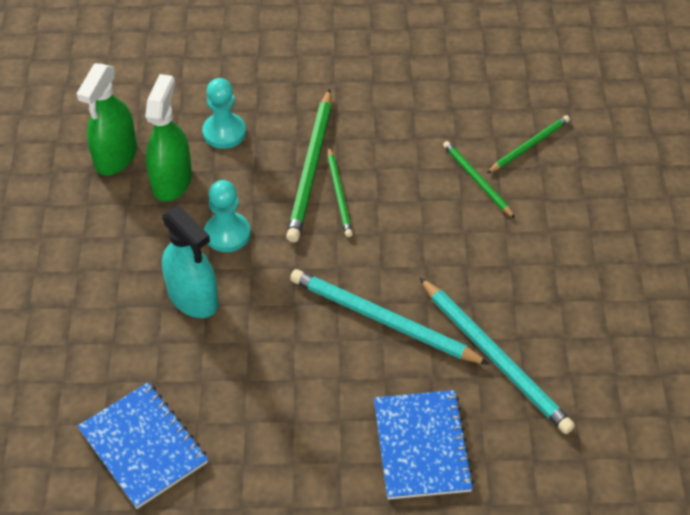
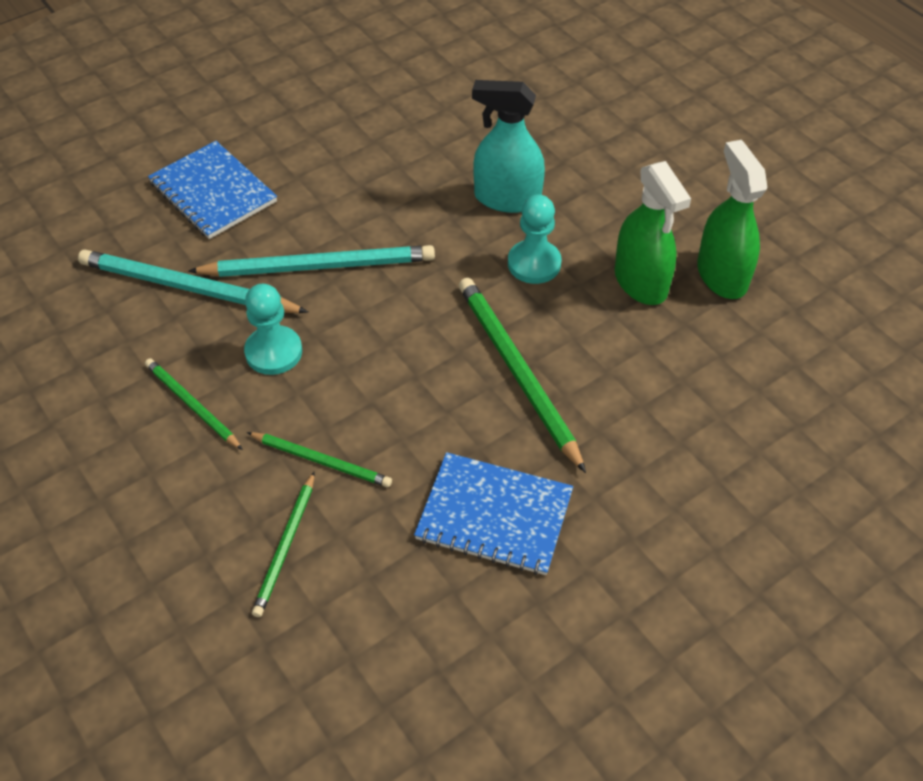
camera: 145 degrees right, 0 degrees up
(143, 446) = (437, 92): blue notebook -> blue notebook (494, 515)
(224, 132) = (648, 360): turquoise pawn -> turquoise pawn (273, 352)
(339, 194) = (462, 360): green pencil -> green pencil (192, 405)

